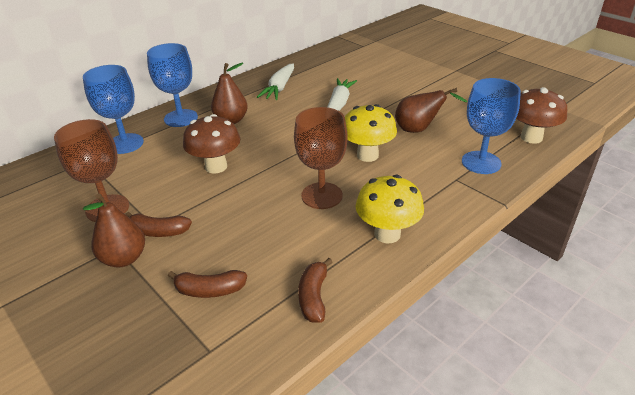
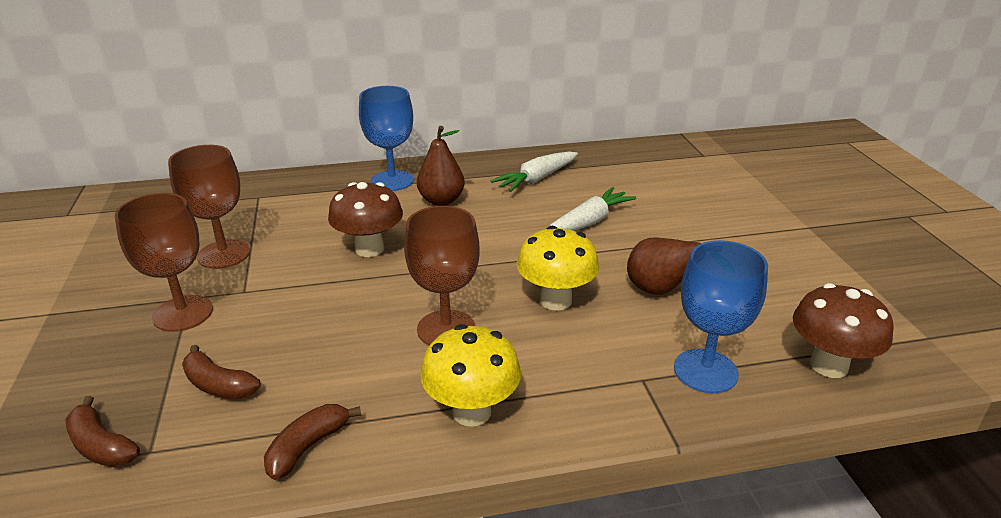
camera: 30 degrees right, 5 degrees down
(124, 258) = (183, 313): brown pear -> brown goblet
(125, 144) = (310, 191): blue goblet -> none
(158, 232) = (241, 299): brown banana -> brown banana (102, 446)

